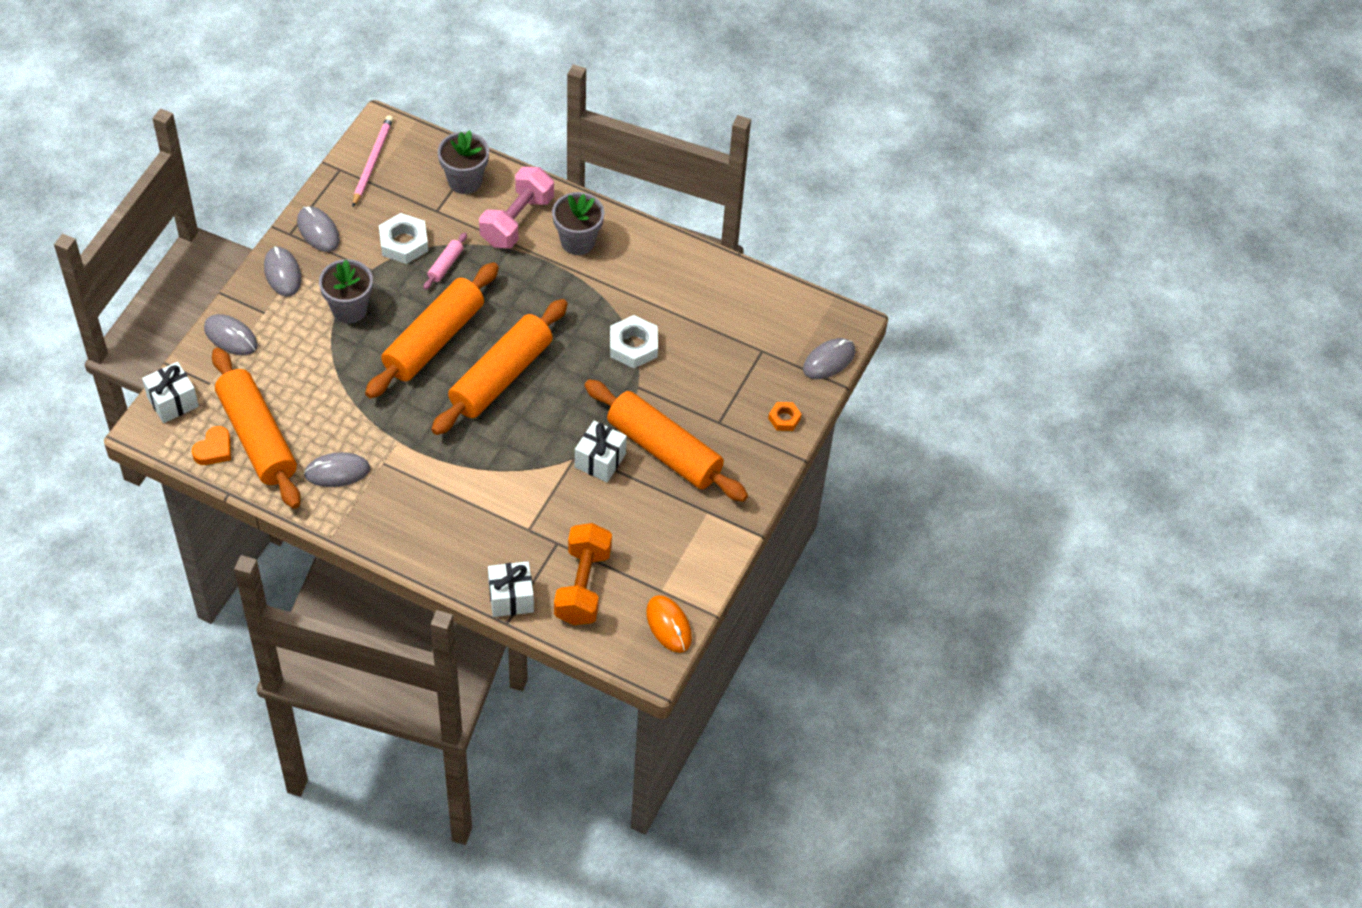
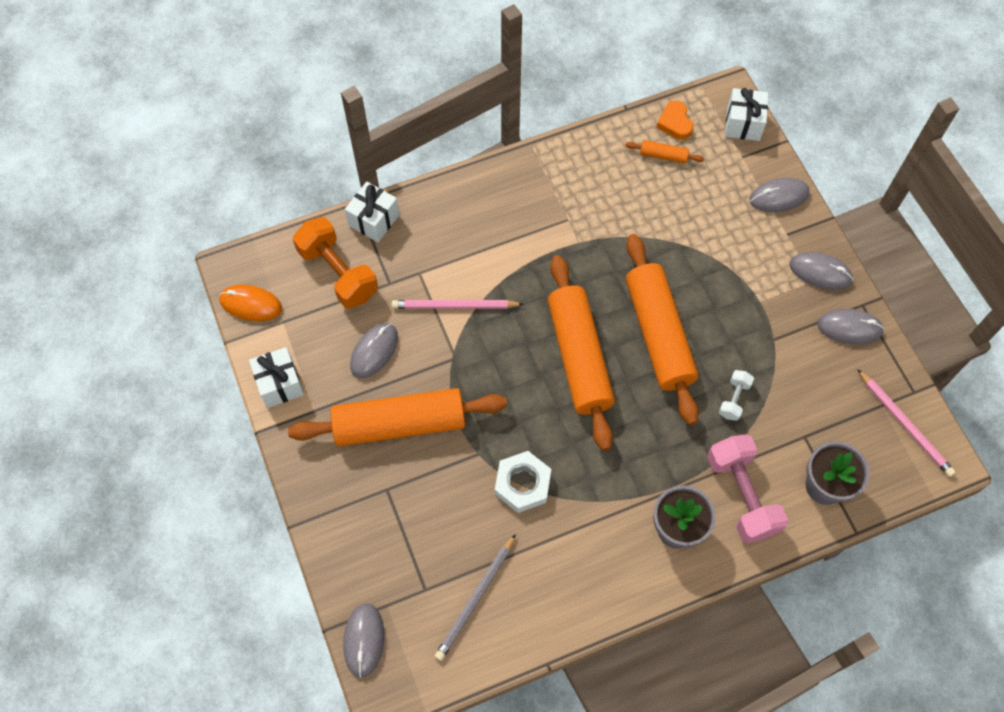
camera: 135 degrees right, 10 degrees up
(257, 437) = (663, 155): orange rolling pin -> orange rolling pin, size x0.41
(337, 472) = (586, 185): grey mouse -> grey mouse (374, 351)
(349, 309) = (742, 295): grey flower pot -> none
(403, 243) = (785, 384): white nut -> none
(445, 265) = (734, 399): pink rolling pin -> white dumbbell
(535, 485) = (454, 306): none -> pink pencil
(600, 460) = (433, 368): white gift -> white gift (280, 384)
(739, 319) = (475, 599): none -> grey pencil
(784, 419) = (342, 546): orange nut -> none

